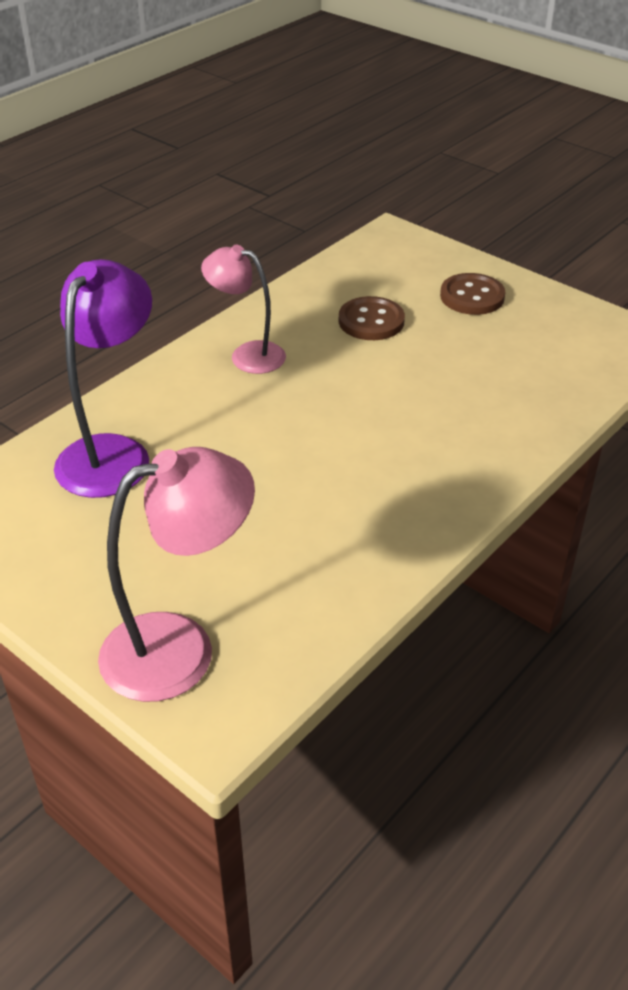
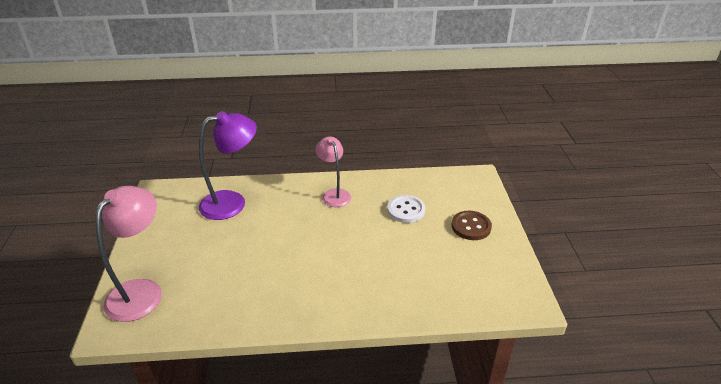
camera: 45 degrees right, 5 degrees down
(180, 648) = (141, 291): pink lamp -> pink lamp turned 90 degrees counterclockwise
(371, 321) = (406, 210): brown button -> white button

